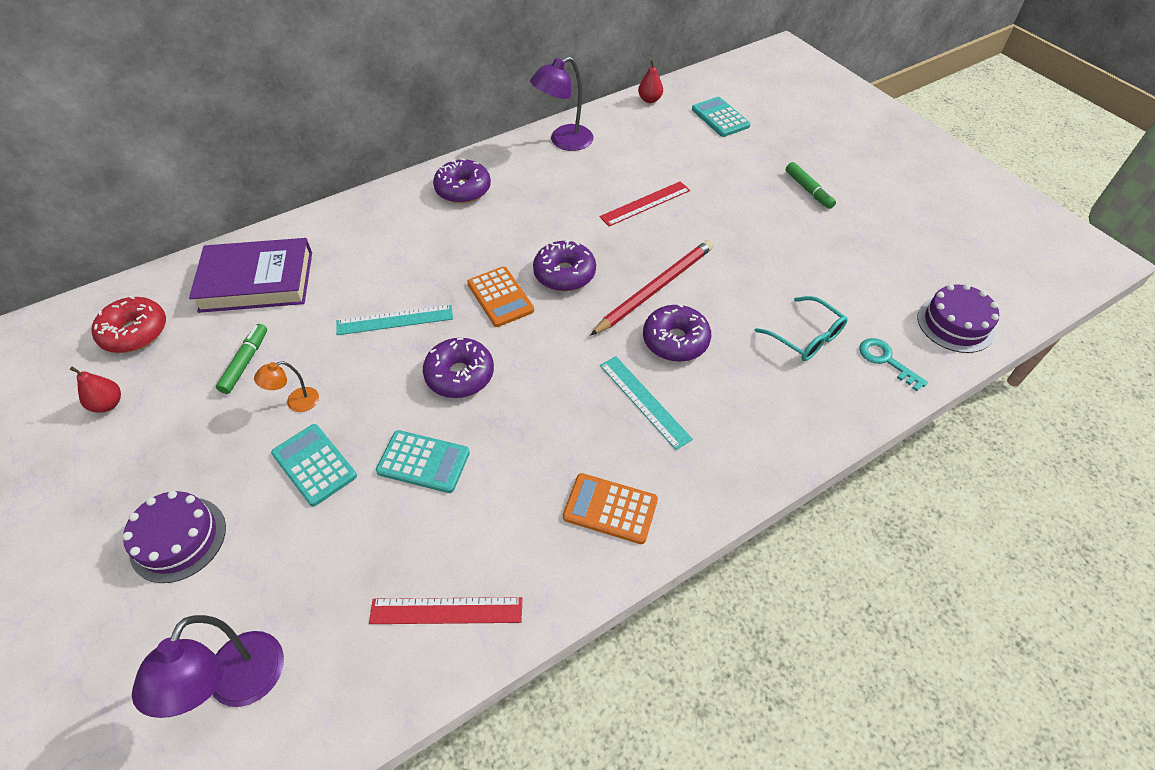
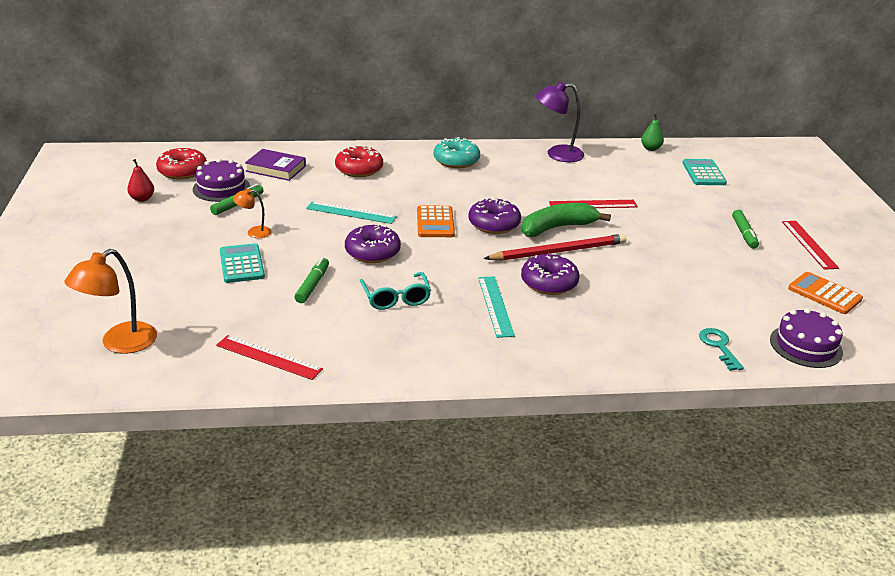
camera: 25 degrees right, 20 degrees down
(178, 539) = (135, 270): purple cake -> purple cake (221, 188)
(239, 686) = (119, 343): purple lamp -> orange lamp
(257, 281) = (276, 168): purple book -> purple book, size x0.63
(360, 244) = (359, 169): none -> red donut
(423, 462) = (312, 285): turquoise calculator -> green marker
(463, 189) = (456, 161): purple donut -> turquoise donut
(610, 509) = (421, 349): orange calculator -> orange calculator (824, 294)
(632, 253) = (557, 228): none -> green banana
(649, 100) = (650, 148): red pear -> green pear
(806, 337) = (660, 313): turquoise glasses -> turquoise glasses (396, 298)
(871, 182) = (809, 244): none -> red ruler

